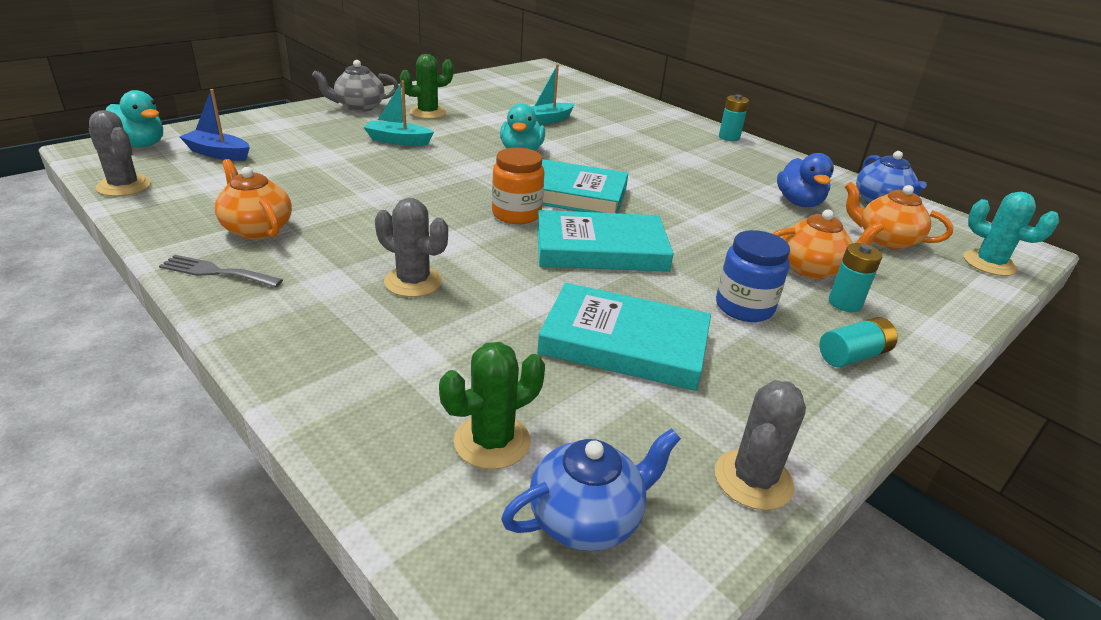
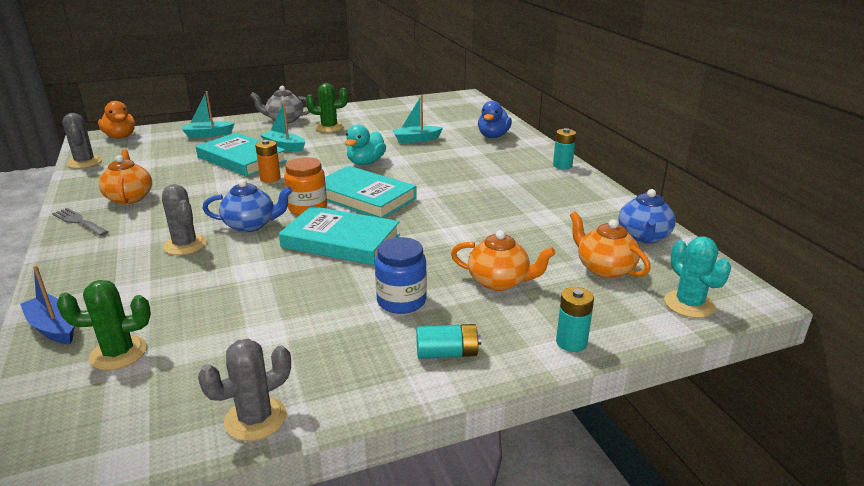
camera: 25 degrees right, 5 degrees down
(140, 145) = (120, 136): turquoise duck -> orange duck
(218, 153) = (159, 146): blue boat -> blue boat (54, 328)
(274, 133) = (208, 135): none -> turquoise boat
(426, 182) = (270, 178): none -> orange battery
(587, 518) = (120, 412): blue teapot -> blue teapot (251, 225)
(624, 343) = (277, 310): turquoise book -> turquoise book (241, 159)
(799, 202) = (559, 227): blue duck -> blue duck (493, 136)
(844, 303) = (493, 313): turquoise battery -> turquoise battery (571, 342)

